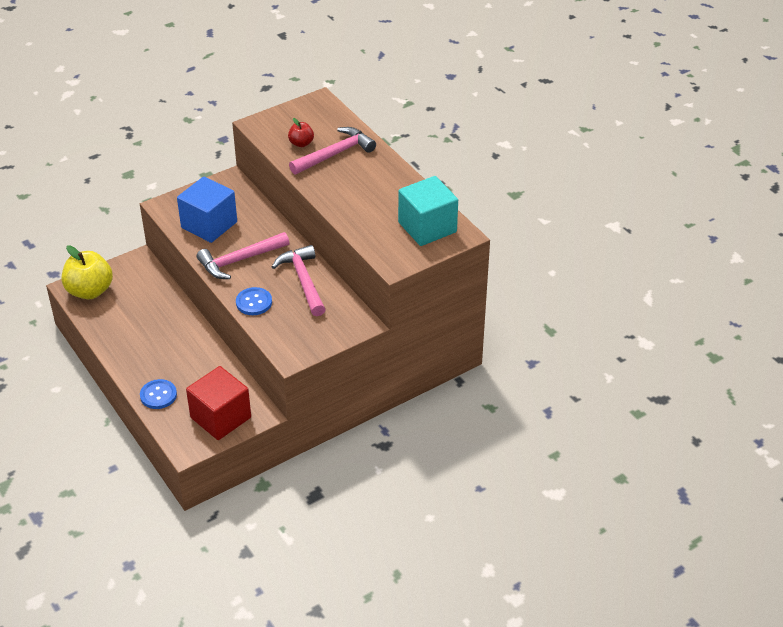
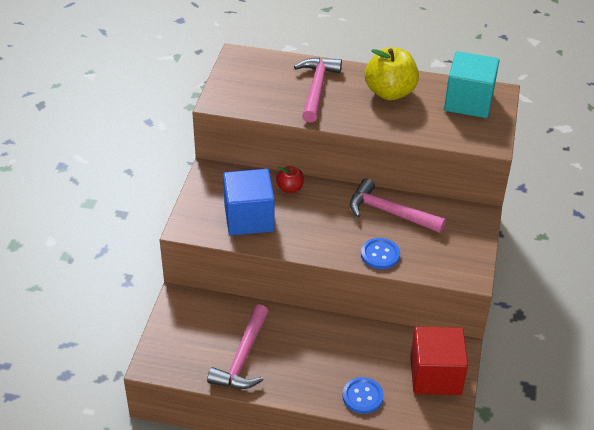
camera: 45 degrees left, 0 degrees up
(90, 291) = (174, 355): yellow apple -> yellow apple (390, 92)
(239, 260) = (317, 230): pink hammer -> pink hammer (243, 357)
(301, 143) = (277, 96): red apple -> red apple (290, 188)

